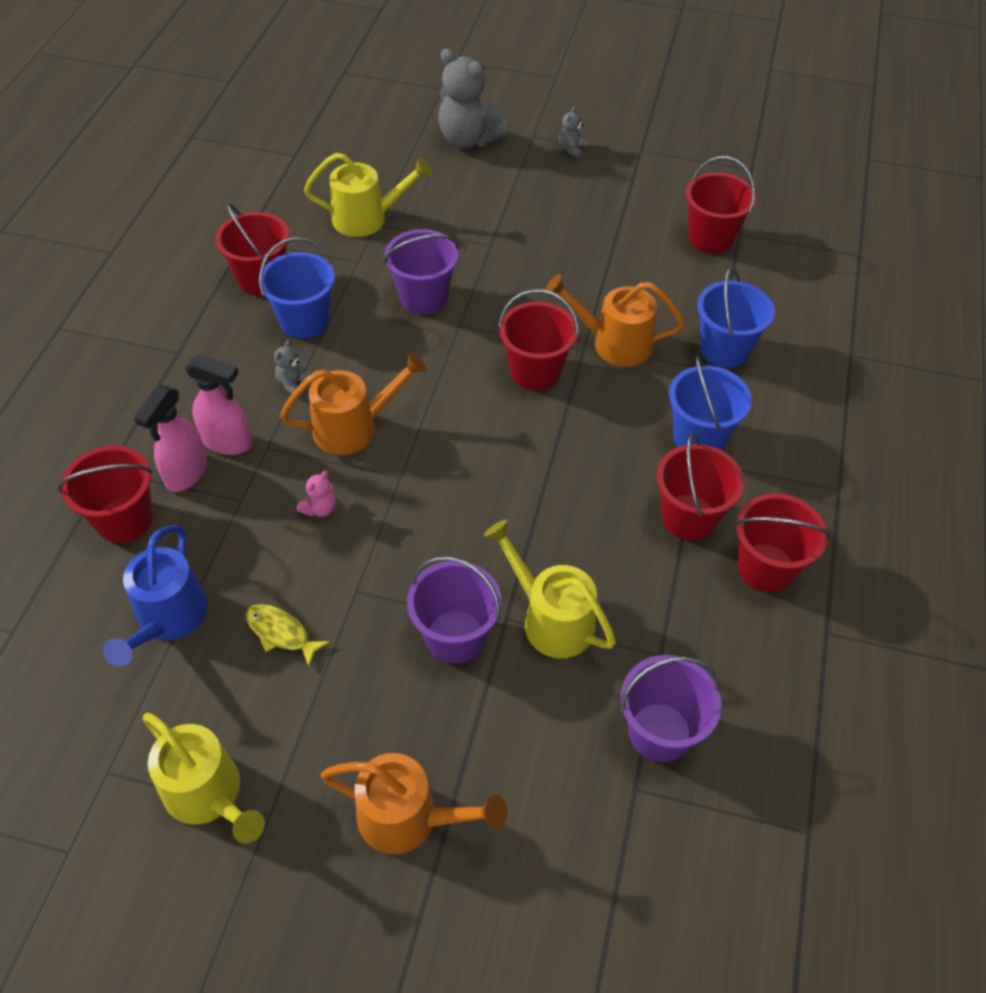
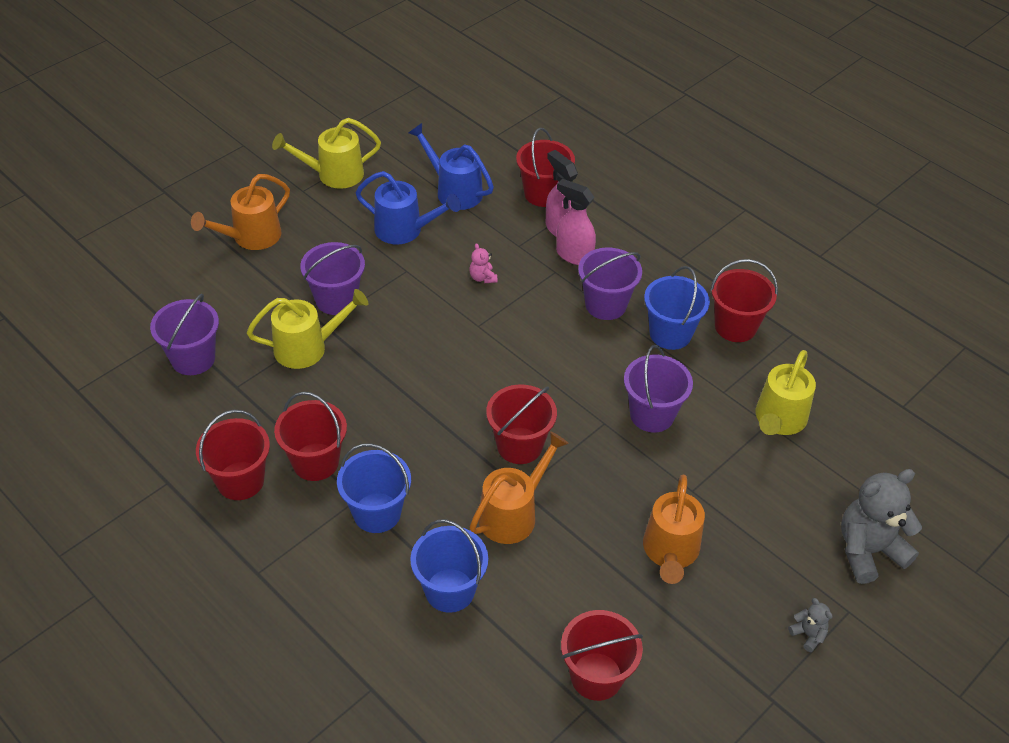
camera: 120 degrees right, 5 degrees down
(227, 442) = (574, 255): pink spray bottle -> pink spray bottle turned 75 degrees clockwise
(281, 633) = (405, 230): yellow fish -> blue watering can
(294, 384) = (606, 305): grey teddy bear -> purple bucket
(354, 427) = (540, 320): orange watering can -> orange watering can (670, 552)

